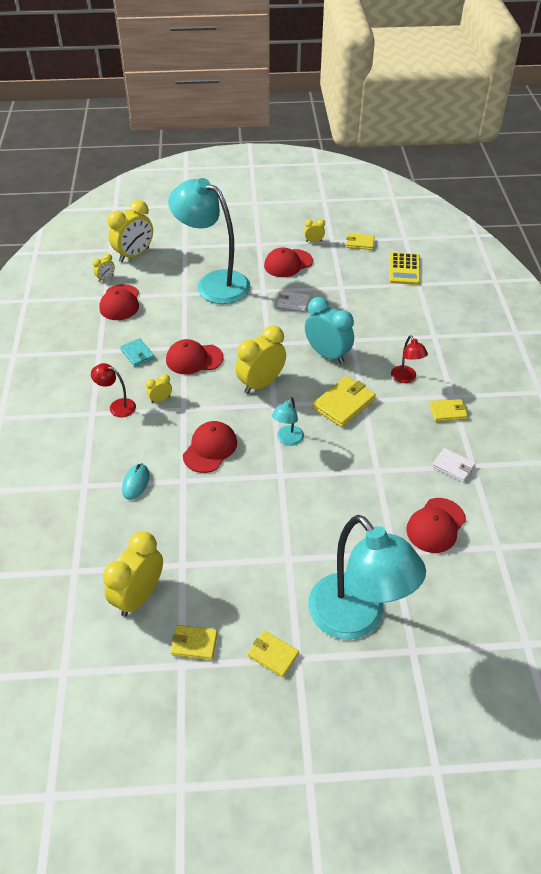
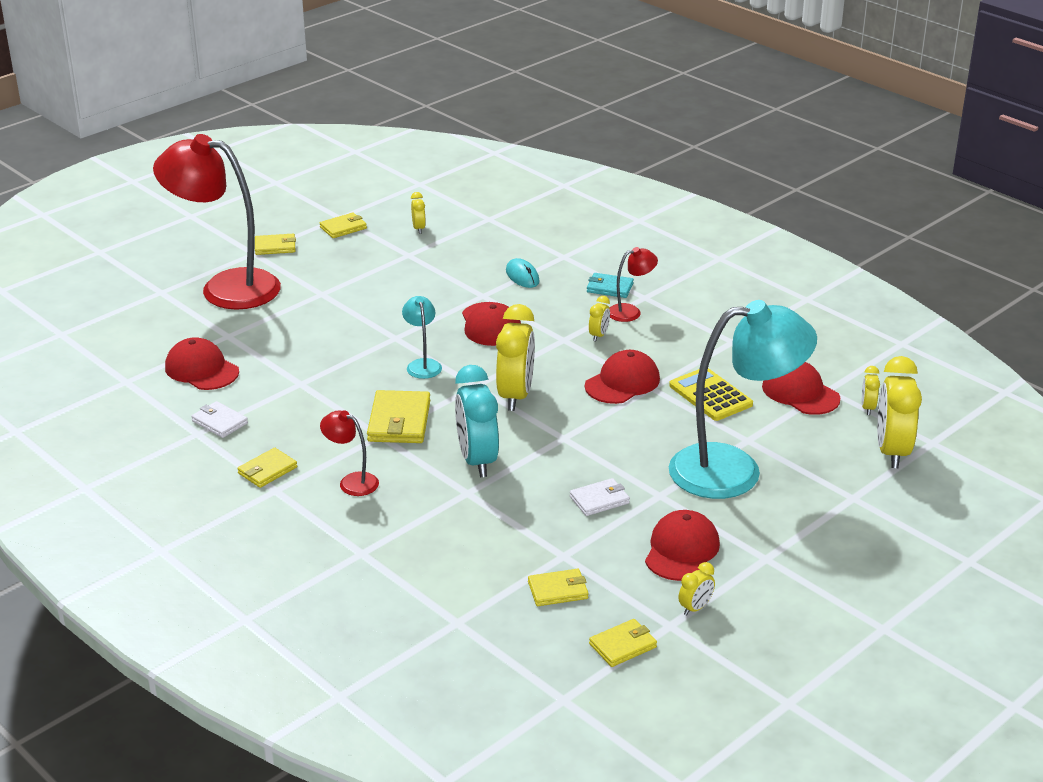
camera: 140 degrees right, 15 degrees down
(137, 354) = (689, 357): turquoise wallet -> turquoise wallet (609, 288)
(139, 596) = (419, 228): yellow clock -> yellow clock, size x0.46
(327, 354) = (477, 461): turquoise clock -> turquoise clock turned 75 degrees clockwise
(356, 619) = (225, 287): turquoise lamp -> red lamp
(361, 274) = (558, 590): none -> yellow wallet
(404, 269) = (504, 636): yellow calculator -> yellow calculator (710, 395)
(436, 525) = (201, 369): red cap -> red cap turned 45 degrees counterclockwise
(453, 466) = (219, 422): white wallet -> white wallet turned 45 degrees clockwise

